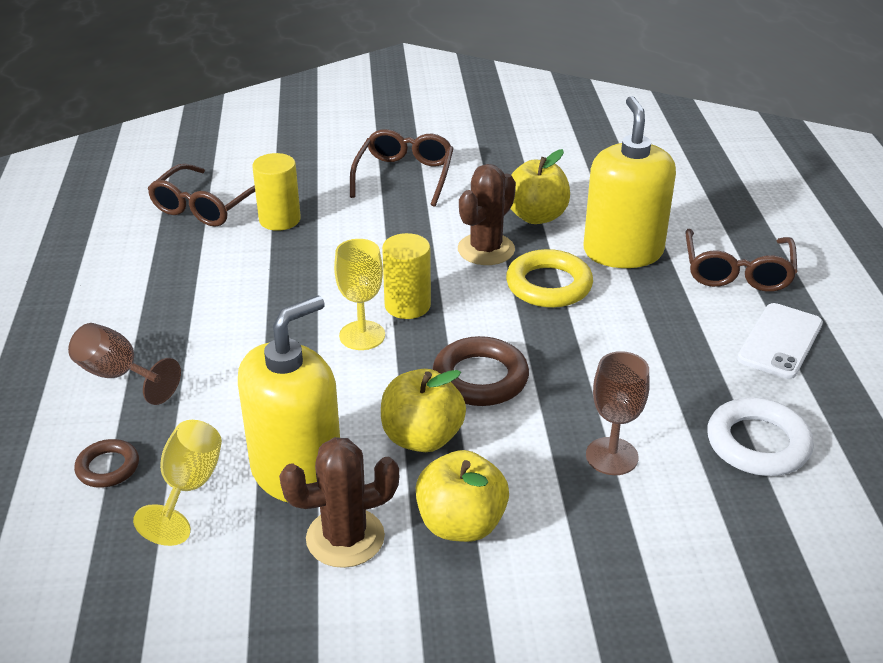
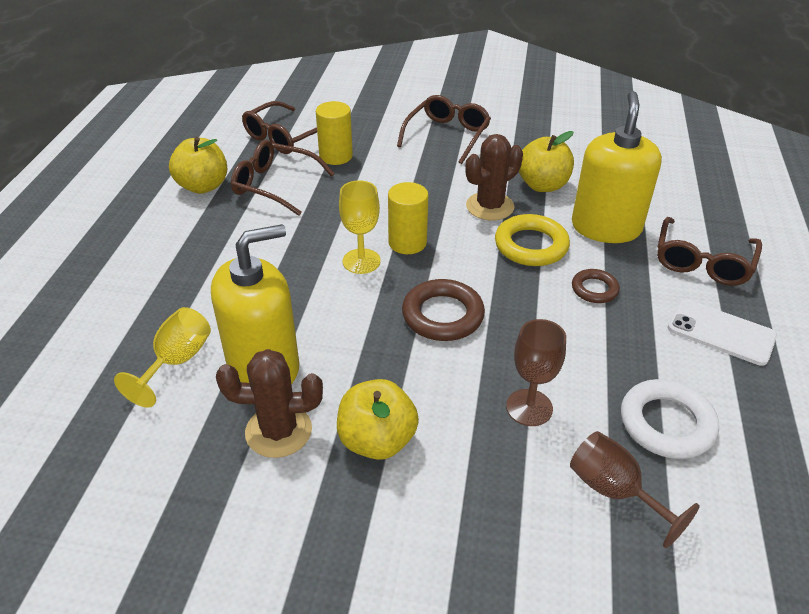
camera: 15 degrees right, 5 degrees up
(108, 467) = (125, 332): brown ring -> brown ring (594, 289)
(118, 375) = (164, 259): brown goblet -> brown goblet (614, 491)
(219, 265) = (275, 185): none -> brown glasses
(422, 438) = (375, 357): yellow apple -> yellow apple (203, 186)
(780, 341) = (721, 332): white phone -> white phone turned 75 degrees clockwise

